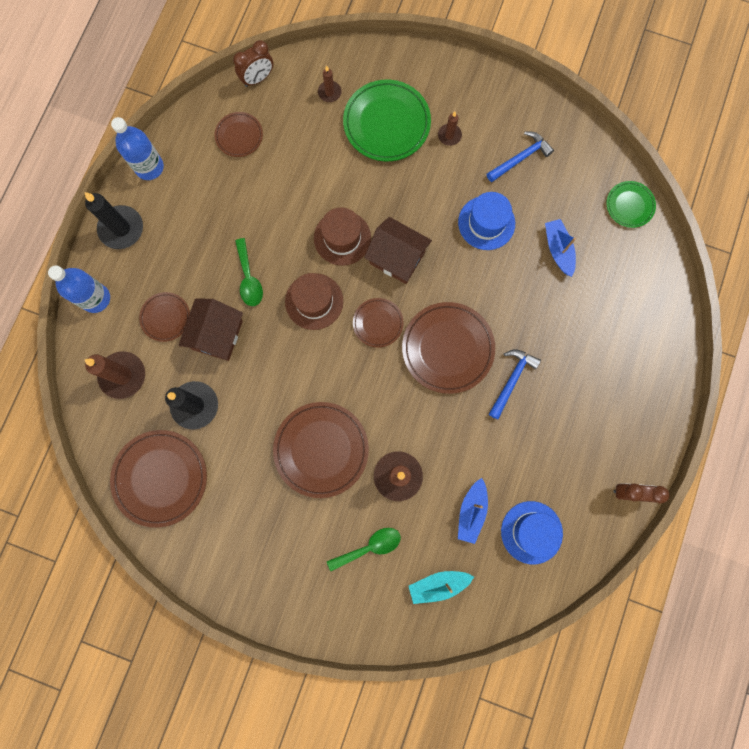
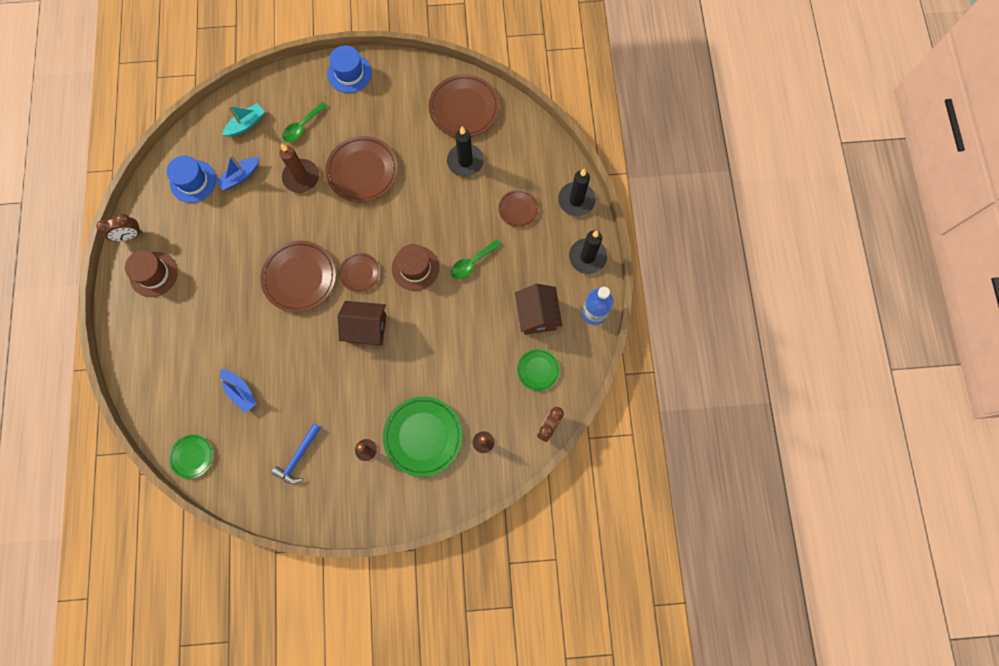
camera: 155 degrees right, 5 degrees down
(95, 298) = (576, 200): blue bottle -> black candle
(123, 375) = (526, 159): brown candle -> none
(217, 335) = (474, 214): brown house -> brown house (537, 315)
(239, 136) = (538, 370): brown plate -> green plate
(249, 279) = (472, 263): green spoon -> green spoon turned 90 degrees counterclockwise
(342, 238) = (416, 325): brown hat -> brown hat (153, 274)
(471, 511) = (240, 176): blue boat -> blue boat turned 120 degrees counterclockwise
(486, 223) = (306, 388): blue hat -> blue hat (349, 73)
(511, 380) = (243, 276): blue hammer -> none

